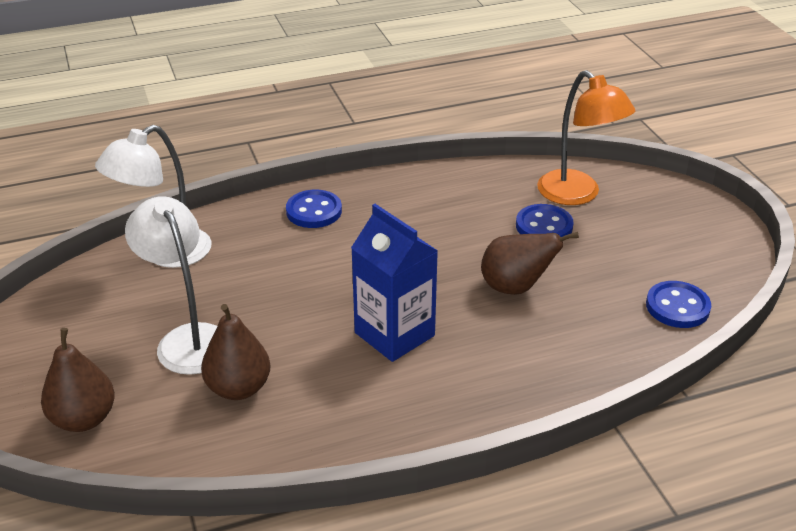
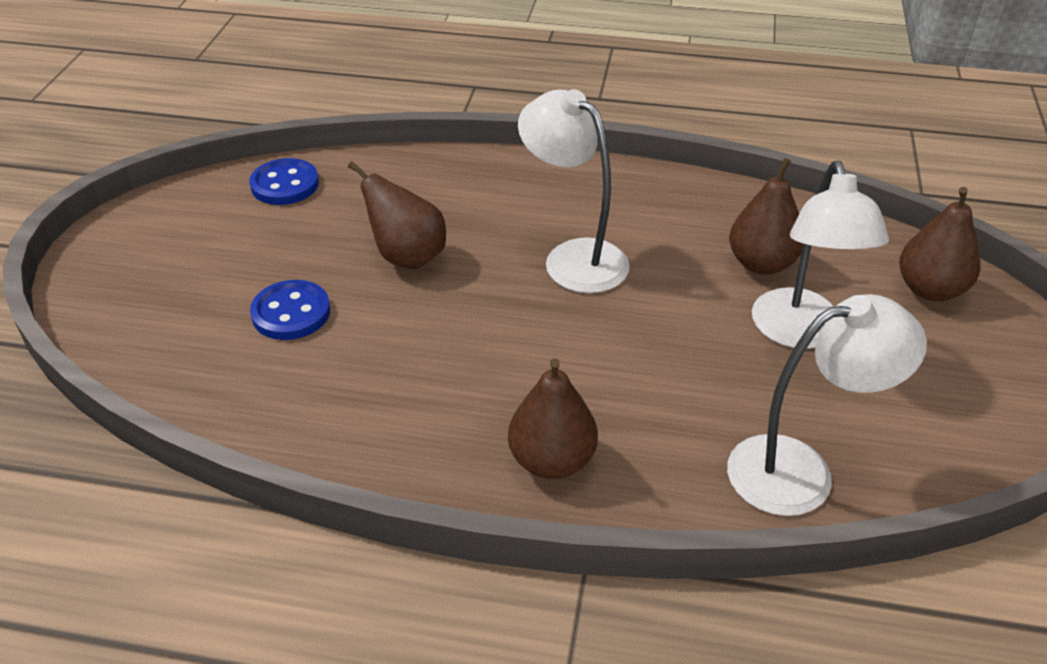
camera: 150 degrees left, 5 degrees up
(314, 211) = (552, 460): blue button -> brown pear
(394, 334) = (573, 257): blue carton -> white lamp
(577, 195) = (196, 338): orange lamp -> none

